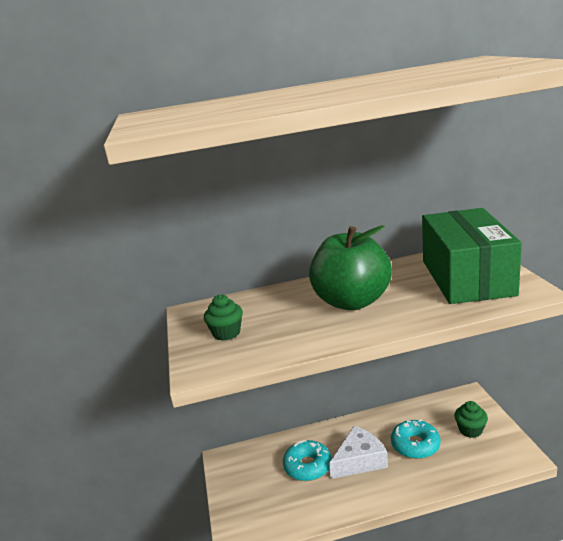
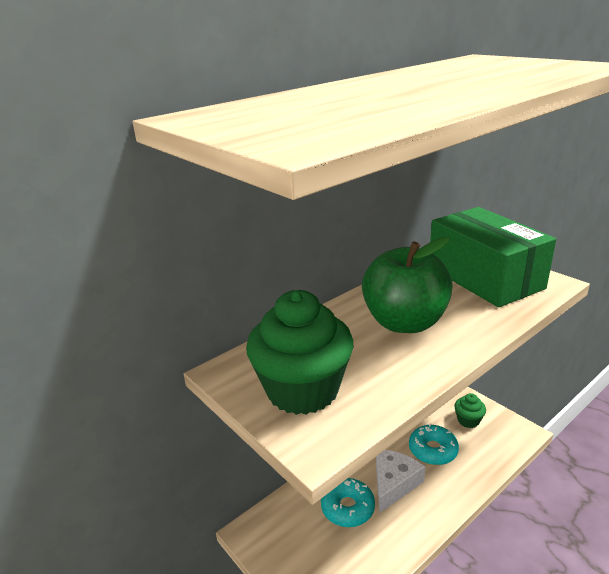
camera: 30 degrees left, 5 degrees up
(226, 333) = (302, 390): green cupcake -> green cupcake, size x2.13

